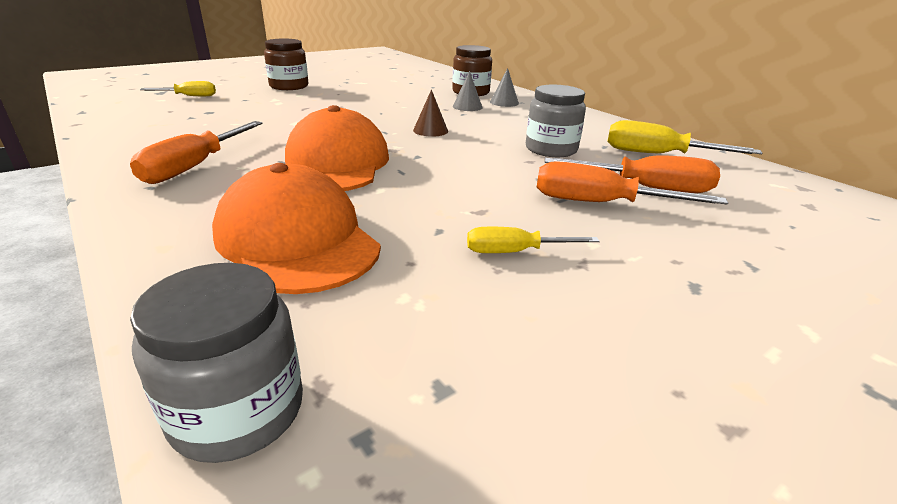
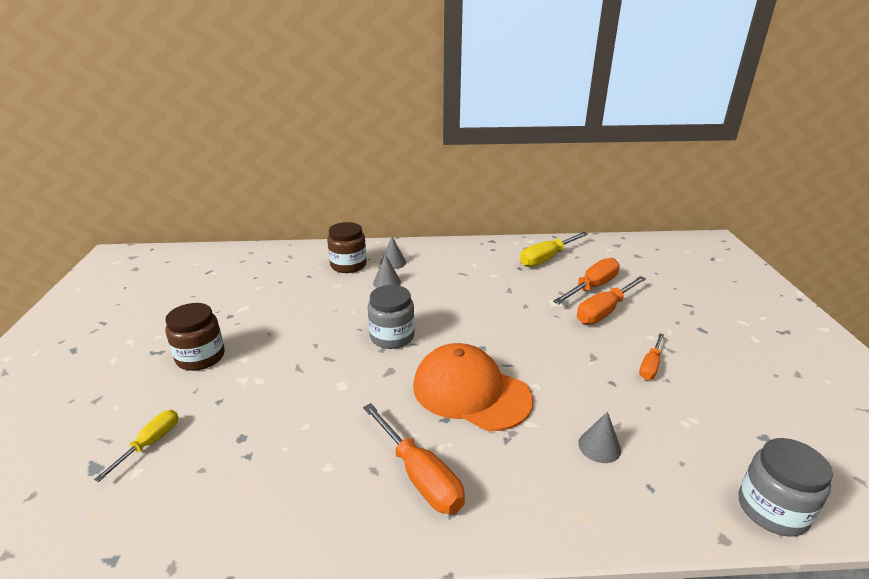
camera: 55 degrees left, 0 degrees up
(297, 240) = (599, 446): orange cap -> grey cone
(430, 130) = (431, 321): brown cone -> none
(513, 252) = (650, 366): yellow screwdriver -> orange screwdriver
(551, 149) = (511, 289): grey jar -> grey jar (392, 337)

